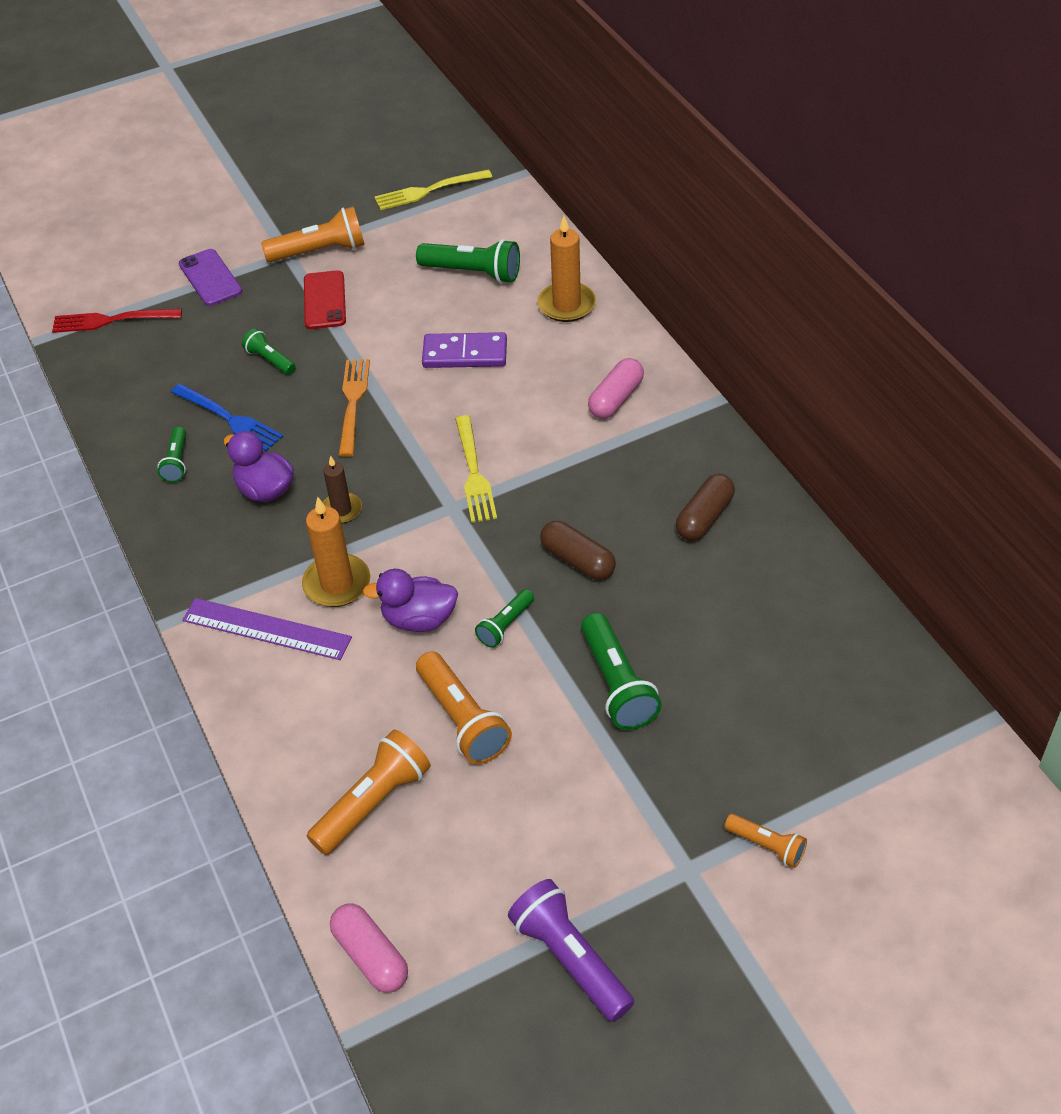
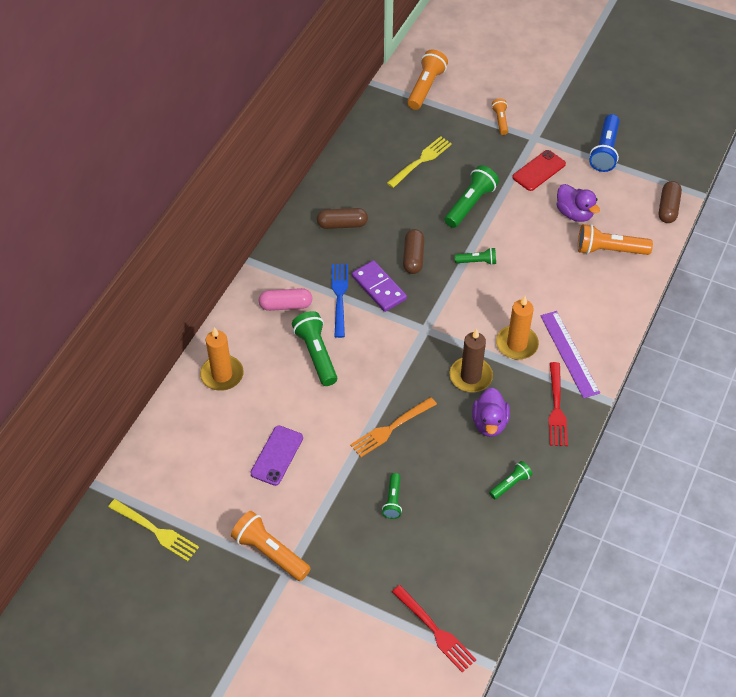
camera: 130 degrees left, 5 degrees up
(210, 278) = (347, 602): purple phone -> purple phone (277, 455)
(213, 564) = (556, 408): none -> red fork
(229, 419) = (456, 484): blue fork -> blue fork (339, 297)
(324, 300) = (316, 511): red phone -> red phone (539, 171)
(341, 510) = (470, 376): brown candle -> brown candle, size x1.58
(370, 956) = (668, 208): pink capsule -> brown capsule
(419, 619) = (505, 296): purple duck -> purple duck (574, 213)
(463, 719) = (540, 246): orange flashlight -> orange flashlight (425, 87)
(465, 354) = (305, 399): purple domino -> purple domino (378, 288)
(473, 272) = (227, 444): green flashlight -> green flashlight (316, 354)
(474, 473) = (394, 335): yellow fork -> yellow fork (421, 161)
(570, 959) = (605, 151): purple flashlight -> blue flashlight

